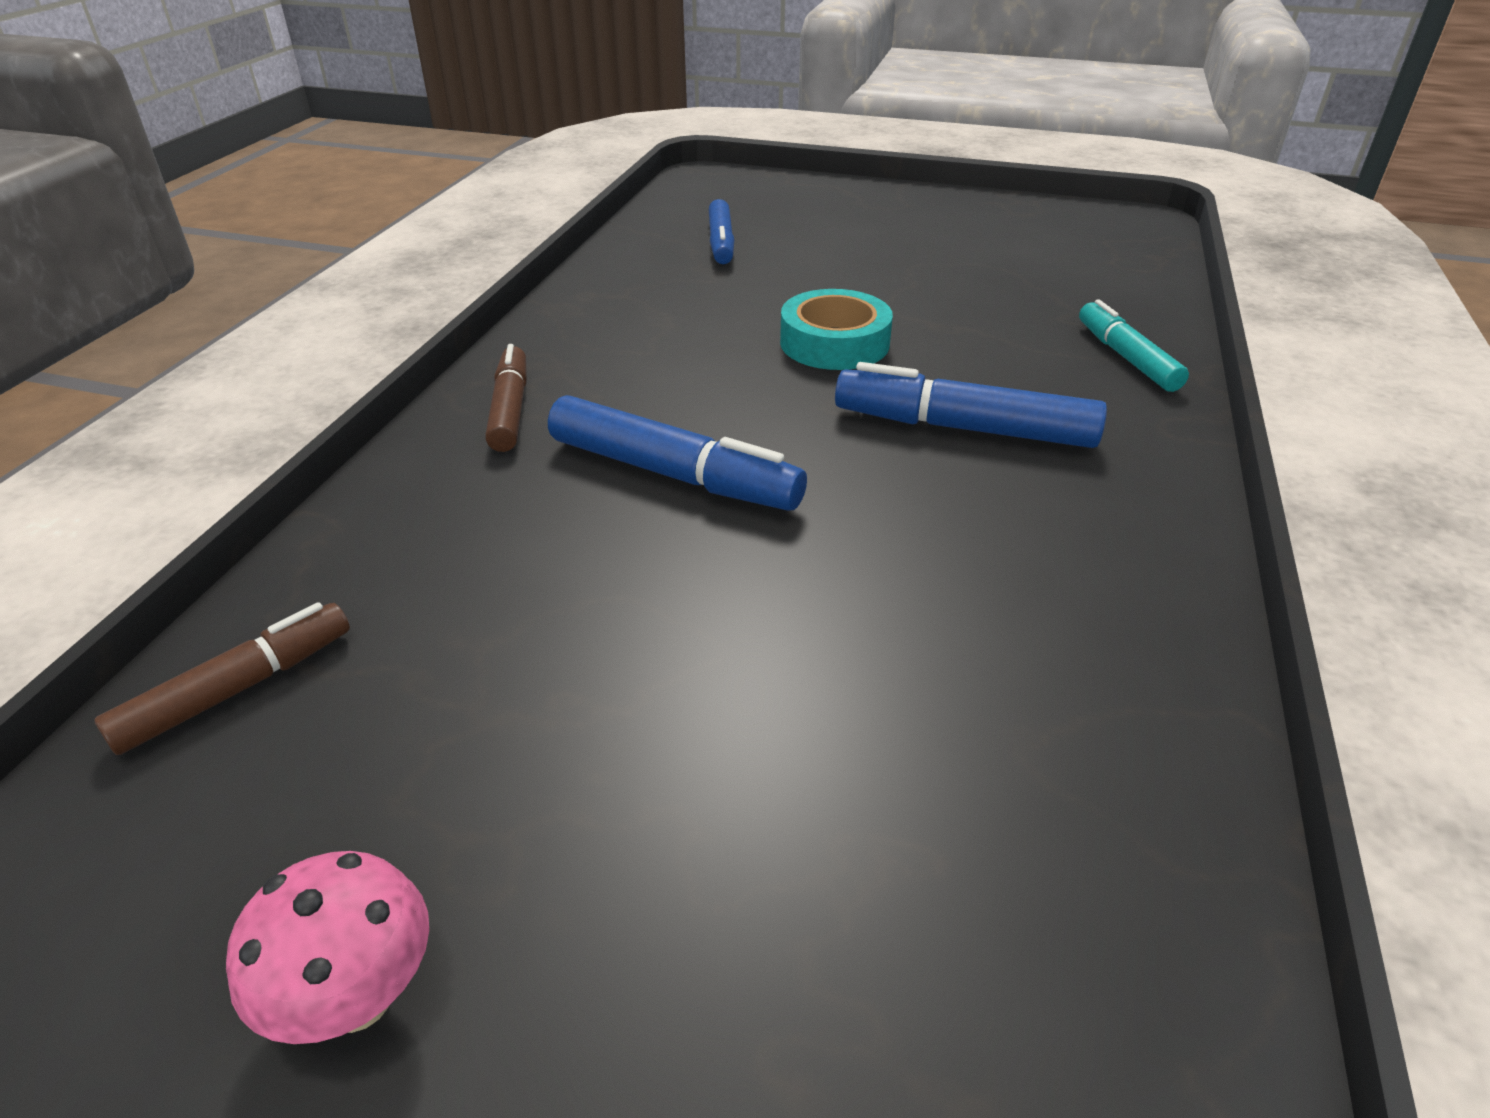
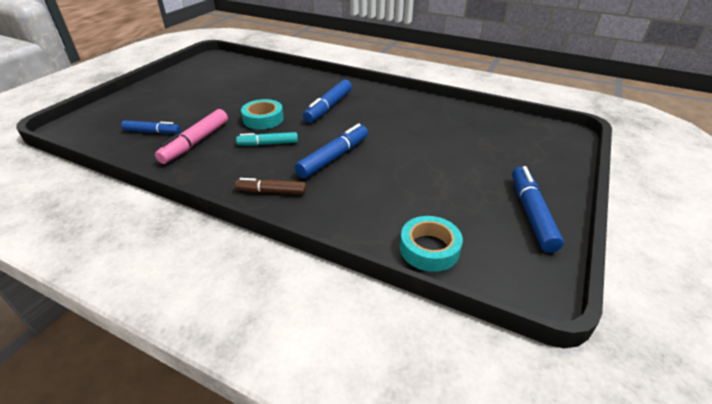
camera: 80 degrees left, 0 degrees up
(237, 689) = (429, 249): brown marker -> turquoise tape
(357, 998) = (531, 213): pink mushroom -> blue marker
(694, 290) = (196, 142): none -> pink marker
(1126, 357) = (302, 78): turquoise marker -> turquoise marker (268, 144)

